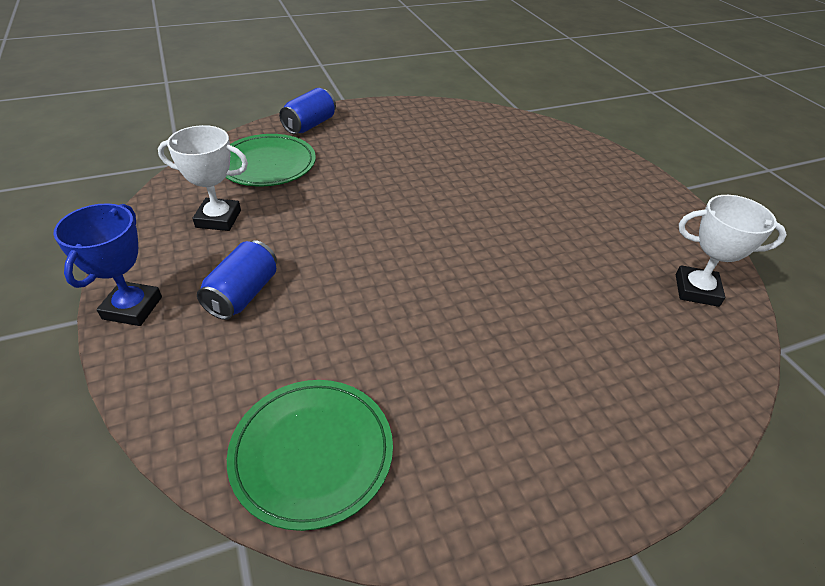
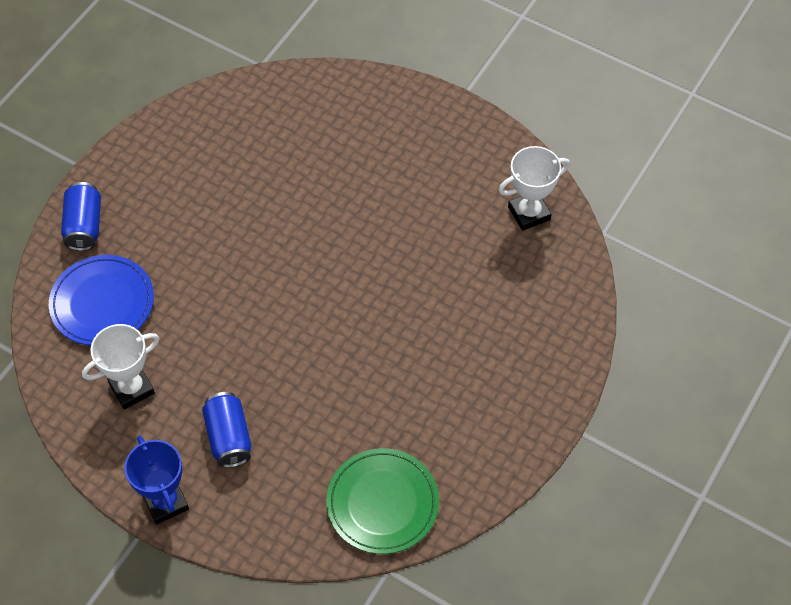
camera: 35 degrees left, 15 degrees up
(267, 164) = (102, 303): green plate -> blue plate

